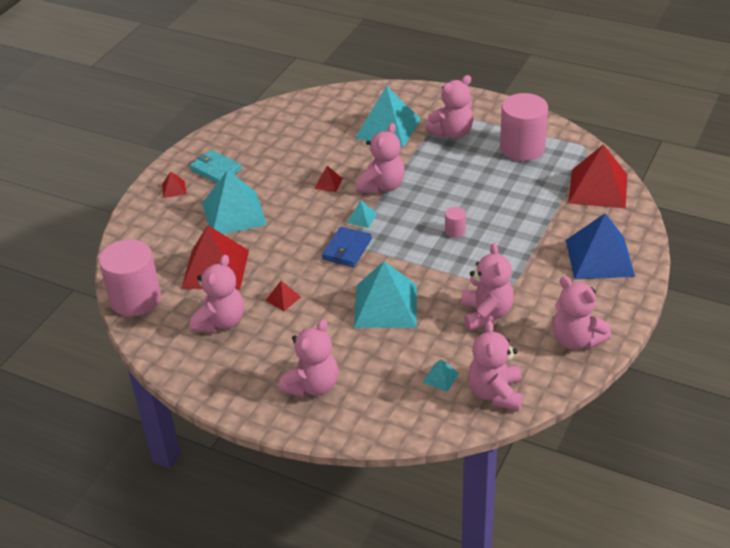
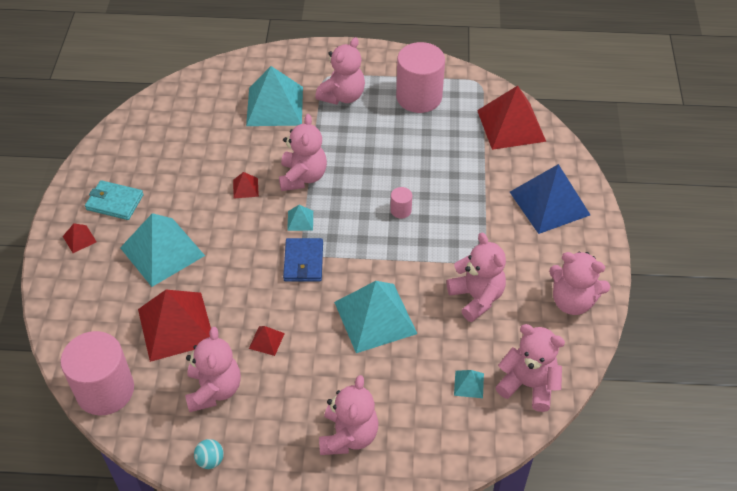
camera: 25 degrees left, 10 degrees up
(190, 371) = (210, 460): none -> turquoise ball
(495, 393) = (528, 385): pink teddy bear -> pink teddy bear turned 135 degrees clockwise

